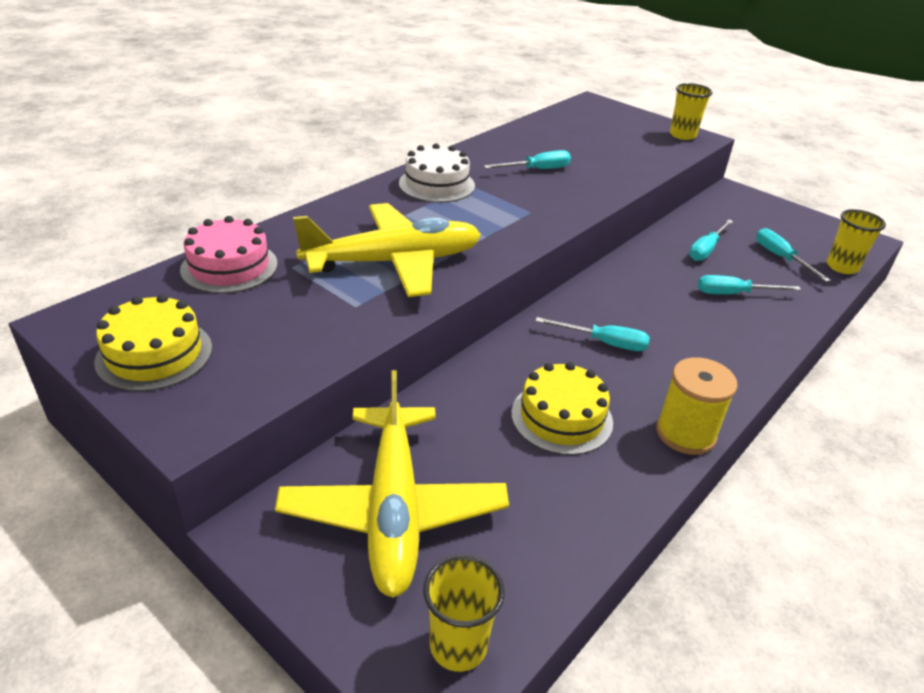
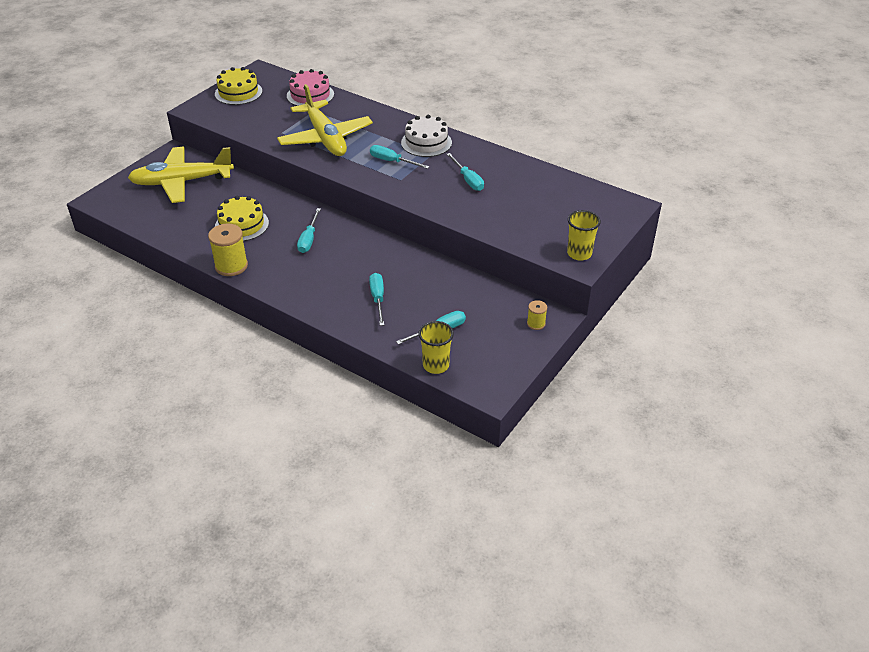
camera: 85 degrees right, 5 degrees up
(458, 646) = (115, 203): yellow cup -> none
(706, 249) = (439, 291): turquoise screwdriver -> turquoise screwdriver (392, 161)
(747, 202) = (536, 323): none -> yellow spool

